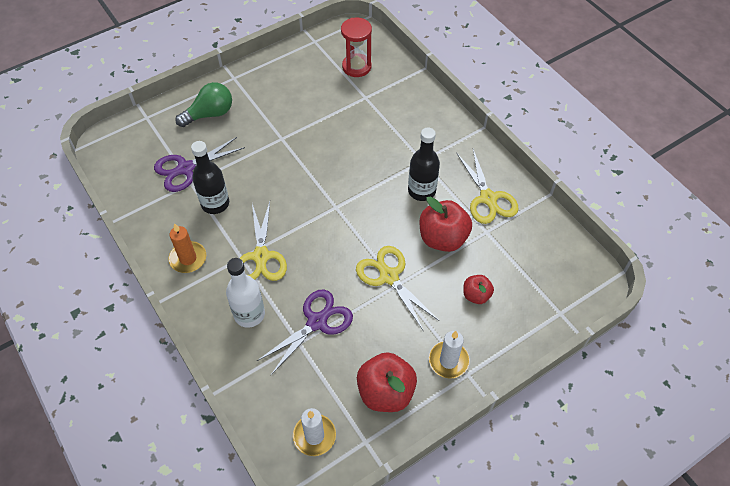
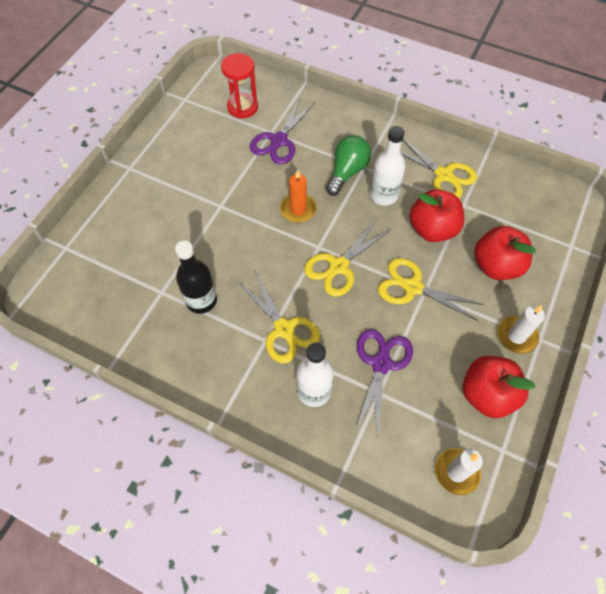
camera: 30 degrees left, 5 degrees up
(186, 168) = (146, 280): purple scissors -> purple scissors (279, 141)
(188, 258) = (214, 369): orange candle -> orange candle (298, 209)
(210, 114) = (131, 214): green light bulb -> green light bulb (347, 172)
(340, 230) = (339, 266): none -> yellow scissors
(421, 191) = (383, 195): black bottle -> white bottle
(476, 295) = (496, 265): red apple -> red apple, size x1.80

